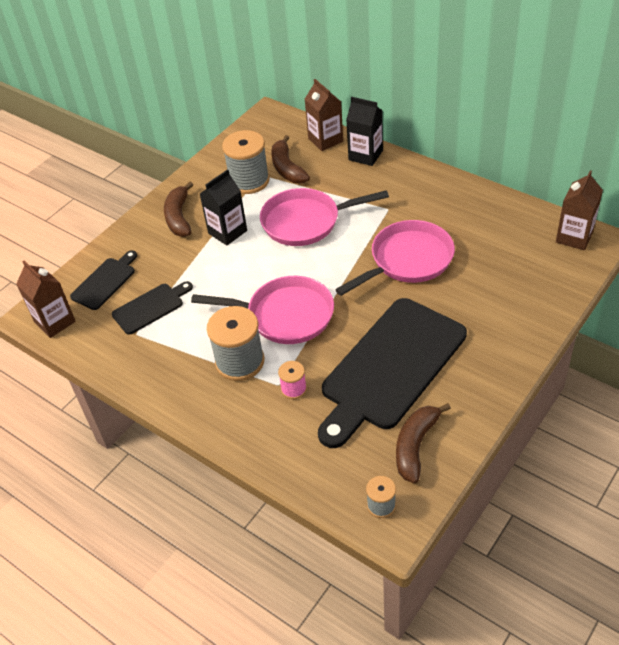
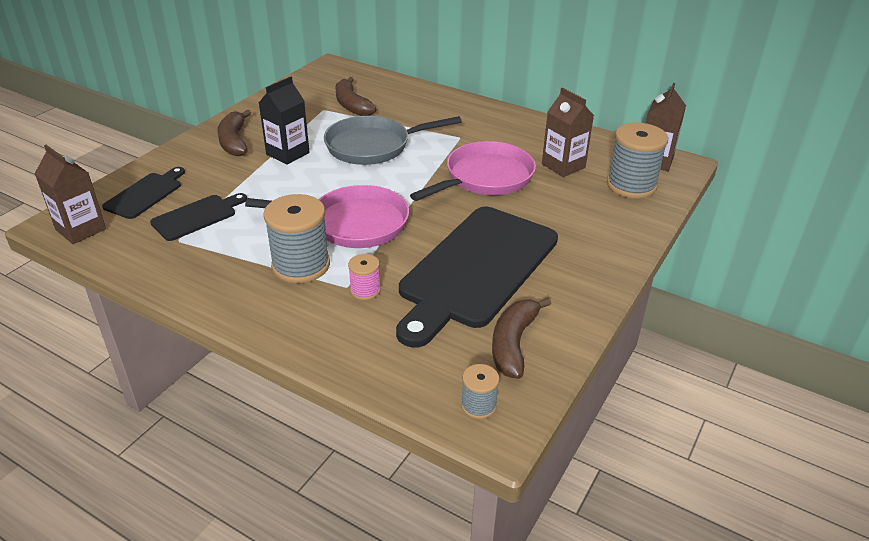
camera: 10 degrees left, 10 degrees down
(249, 181) = (311, 114): grey spool -> grey spool (631, 185)
(306, 222) = (373, 146): pink pan -> grey pan
(325, 140) = (391, 85): brown carton -> brown carton (563, 166)
(365, 155) = (433, 97): black carton -> none

